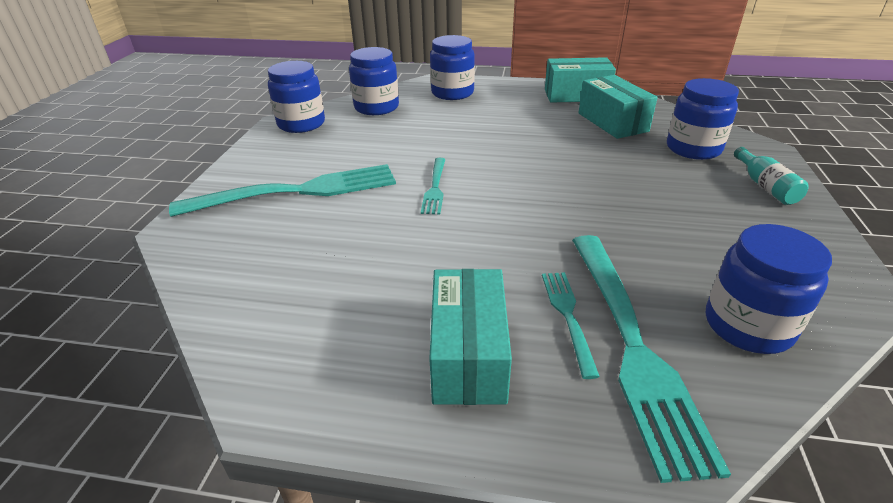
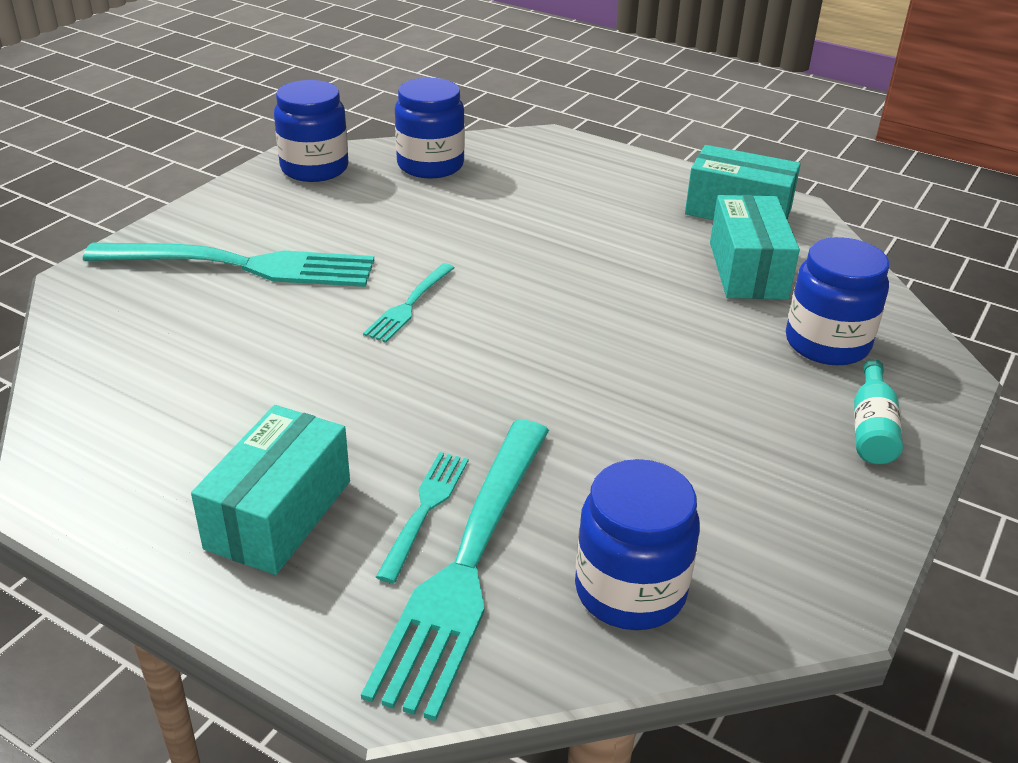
camera: 20 degrees right, 0 degrees up
(452, 93) = (555, 165): blue jar -> none

